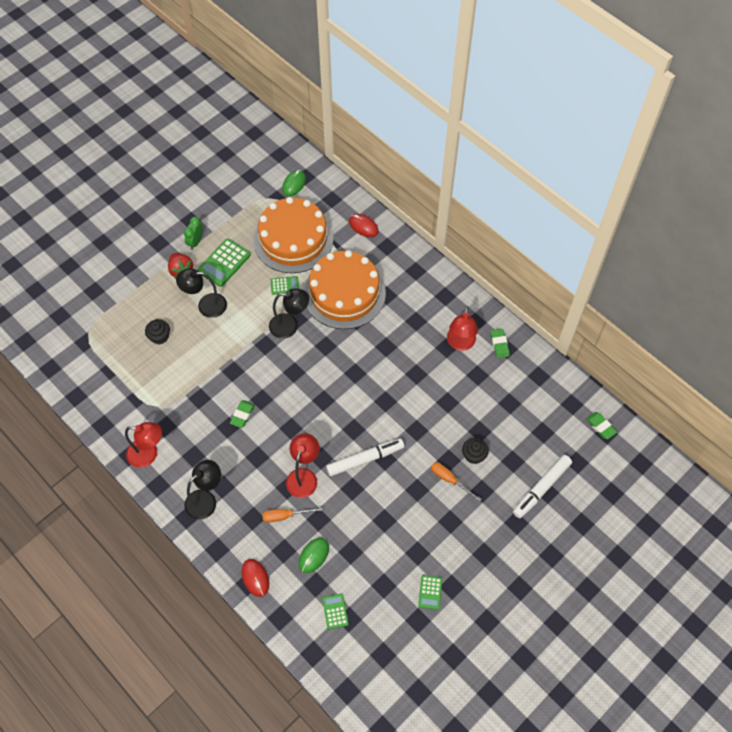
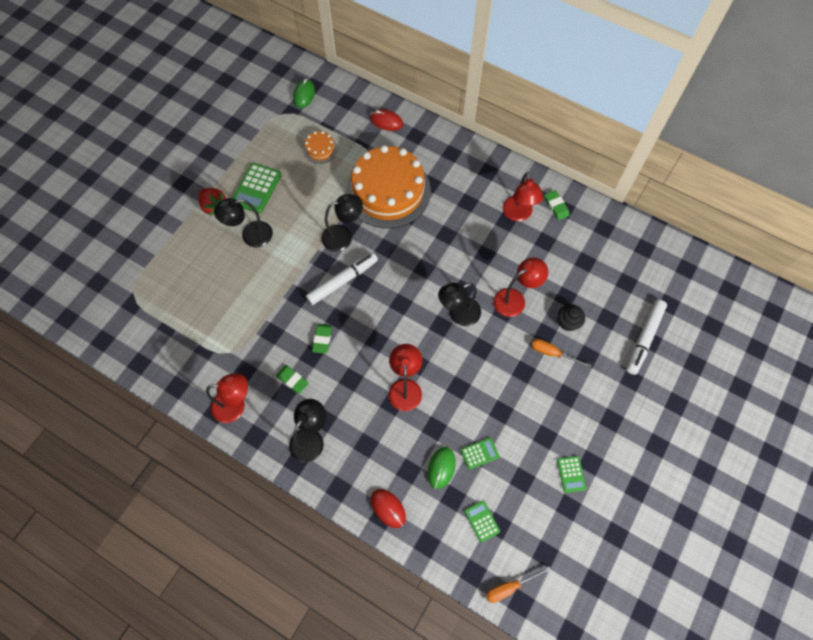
camera: 15 degrees left, 5 degrees up
(159, 337) = (211, 279): black cupcake -> none
(195, 242) = (220, 174): green clock -> none
(284, 285) = (325, 197): green calculator -> green calculator (479, 453)
(285, 516) = (399, 433): orange screwdriver -> orange screwdriver (509, 587)
(293, 239) = (320, 149): orange cake -> orange cake, size x0.41
(365, 459) = (462, 354): white marker -> white marker (342, 281)
(373, 423) = (458, 315): none -> black lamp
(431, 422) = (515, 299): none -> red lamp
(600, 426) = (679, 263): green eraser -> green eraser (292, 380)

